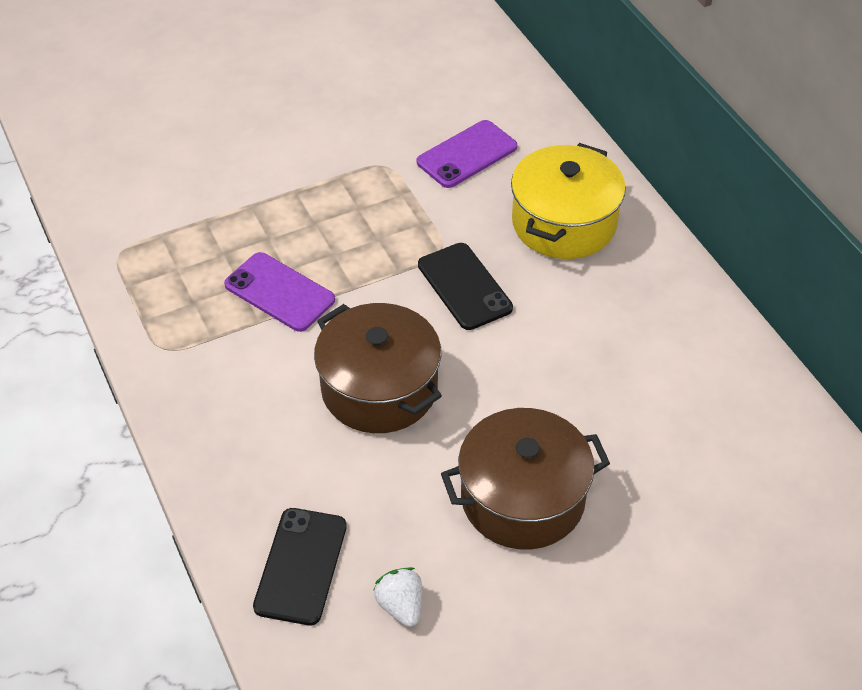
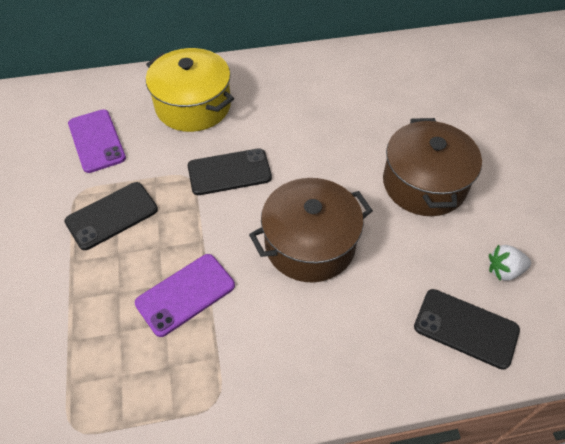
camera: 75 degrees left, 5 degrees up
(363, 202) = (112, 215): none -> black phone

